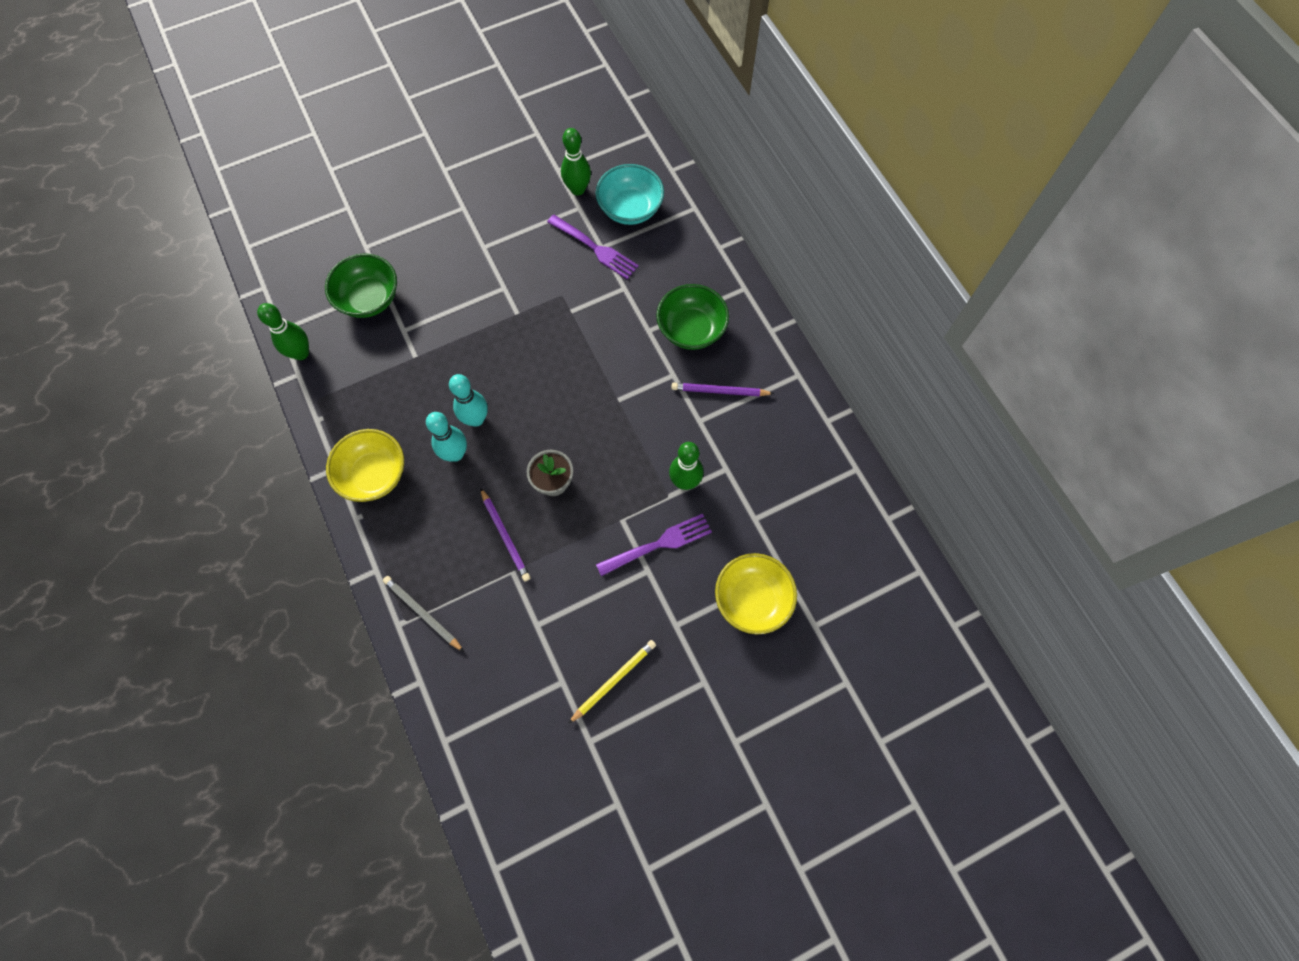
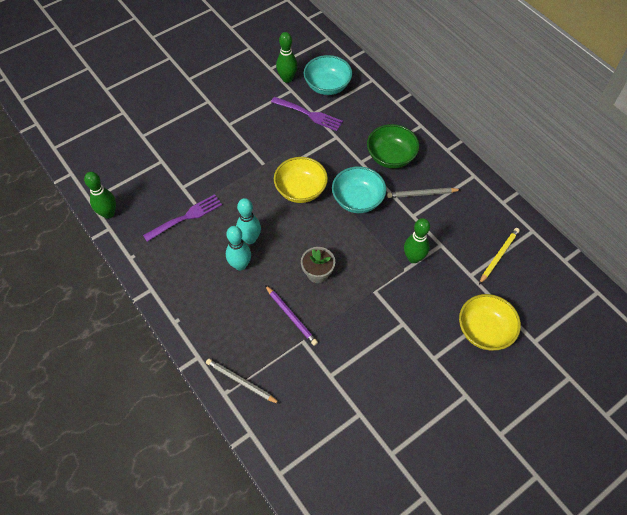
camera: 10 degrees left, 10 degrees down
(369, 299) = (152, 169): green bowl -> none
(374, 474) = (182, 289): yellow bowl -> yellow bowl (301, 190)
(614, 680) = (398, 405): yellow pencil -> yellow pencil (498, 256)
(630, 386) = (357, 200): none -> turquoise bowl
(658, 545) = (405, 304): purple fork -> purple fork (185, 217)
(720, 391) = (422, 194): purple pencil -> grey pencil

